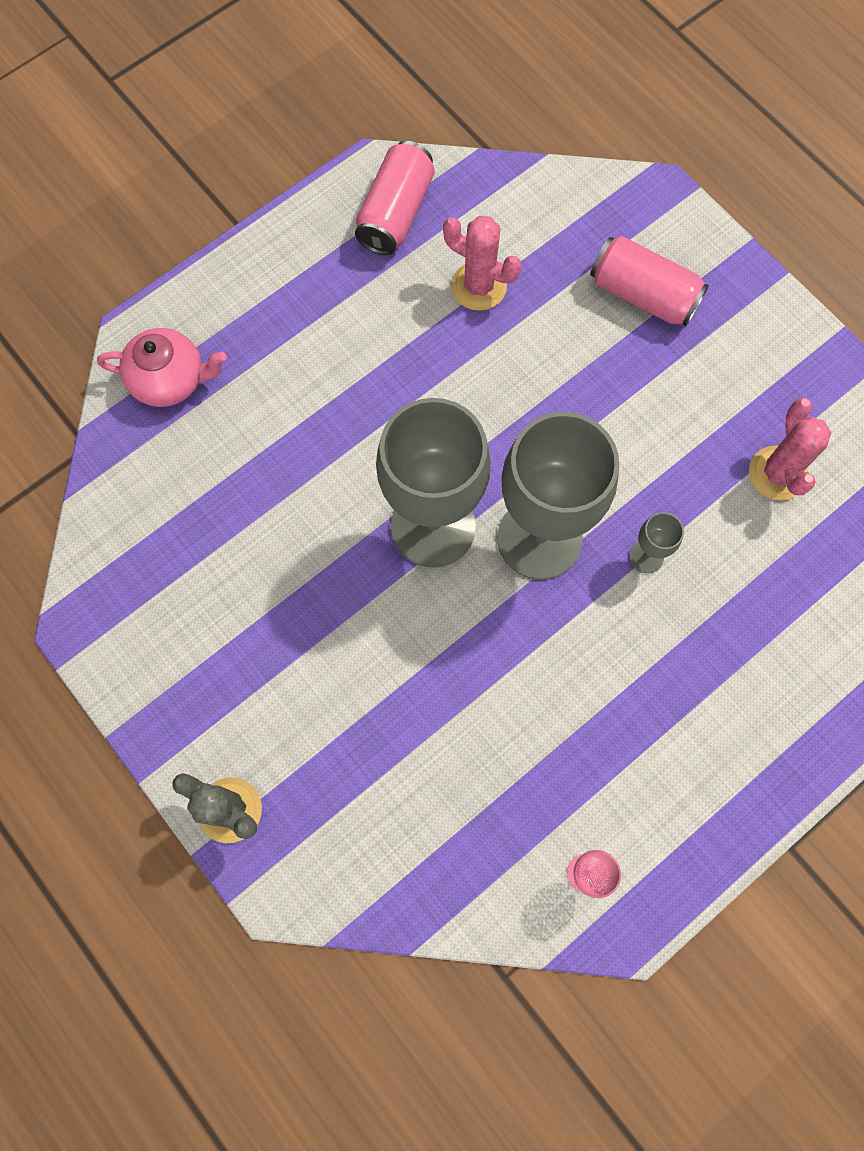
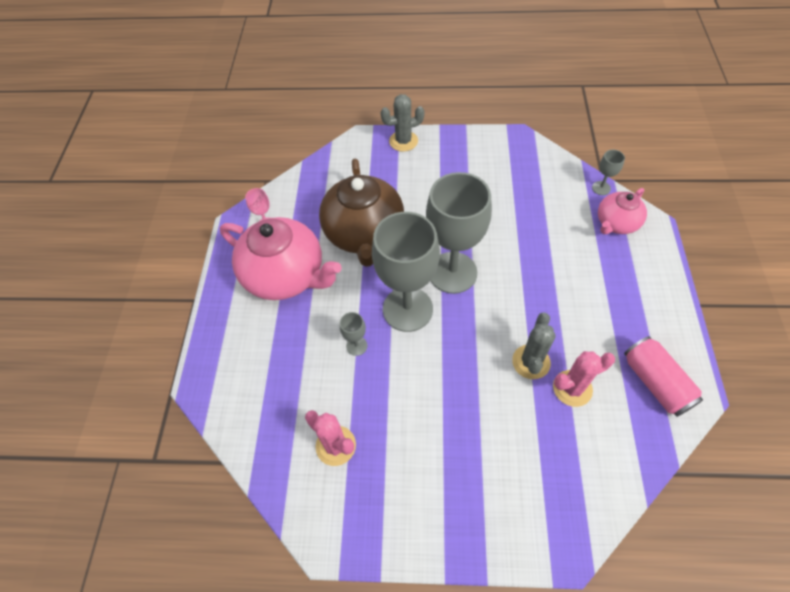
camera: 135 degrees right, 15 degrees down
(110, 437) = (601, 188): none -> grey goblet
(471, 702) = (364, 234): none -> brown teapot
(483, 347) = (531, 362): none -> grey cactus
(638, 749) = (286, 275): none -> pink teapot
(643, 295) = (499, 473): pink can -> none

